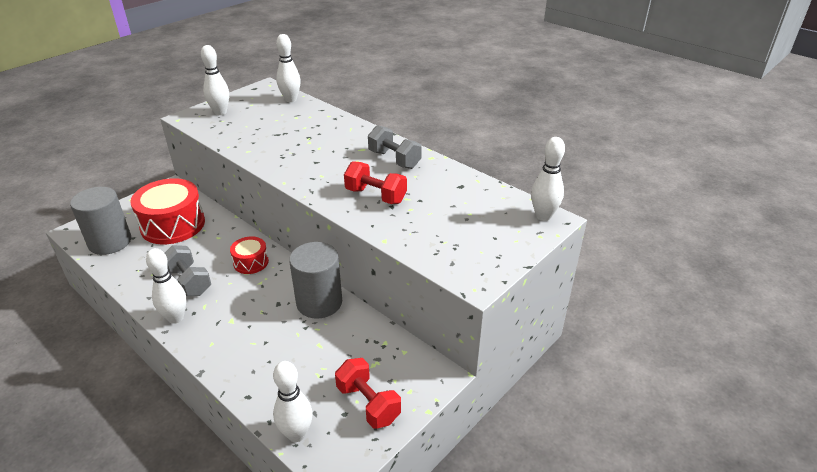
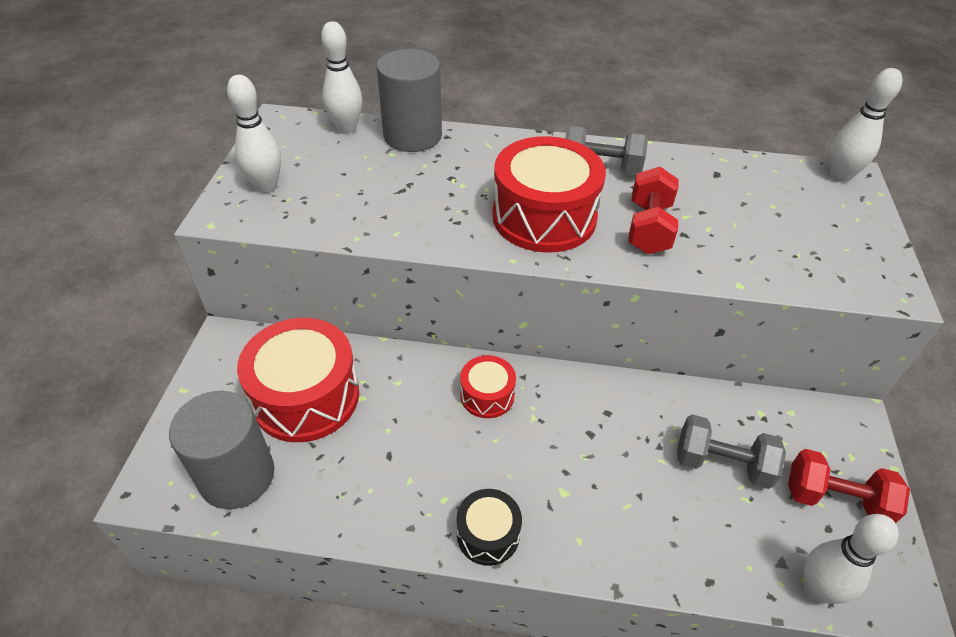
camera: 35 degrees left, 10 degrees up
(176, 318) = (488, 534): white bowling pin -> black drum
(189, 282) = (439, 470): grey dumbbell -> grey dumbbell (722, 464)
(319, 302) = (635, 404): grey cylinder -> grey cylinder (412, 136)
(328, 170) = (544, 217): none -> red drum
(375, 196) = (648, 228): red dumbbell -> red dumbbell turned 75 degrees counterclockwise

